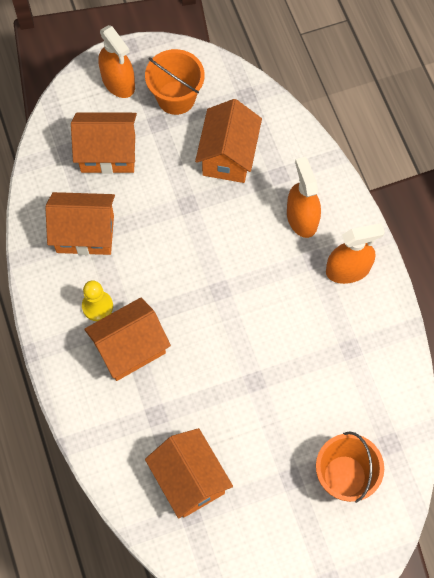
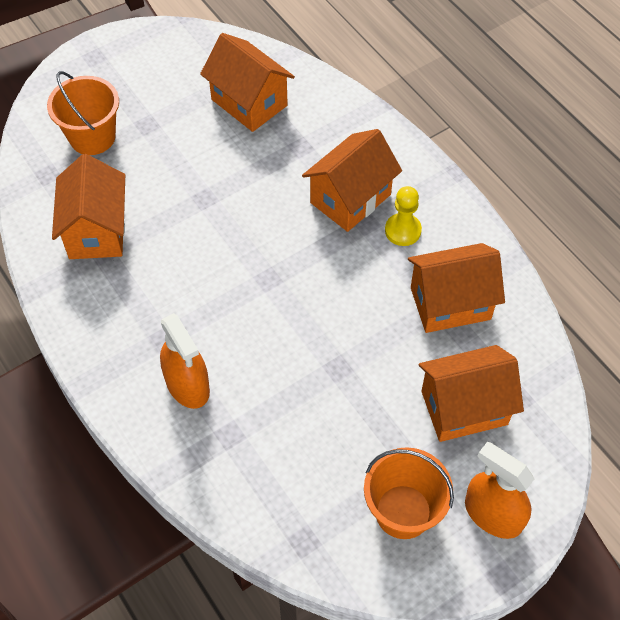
camera: 165 degrees right, 10 degrees down
(228, 156) = (304, 444): orange house -> orange house (97, 231)
(348, 269) = (118, 336): orange spray bottle -> none

